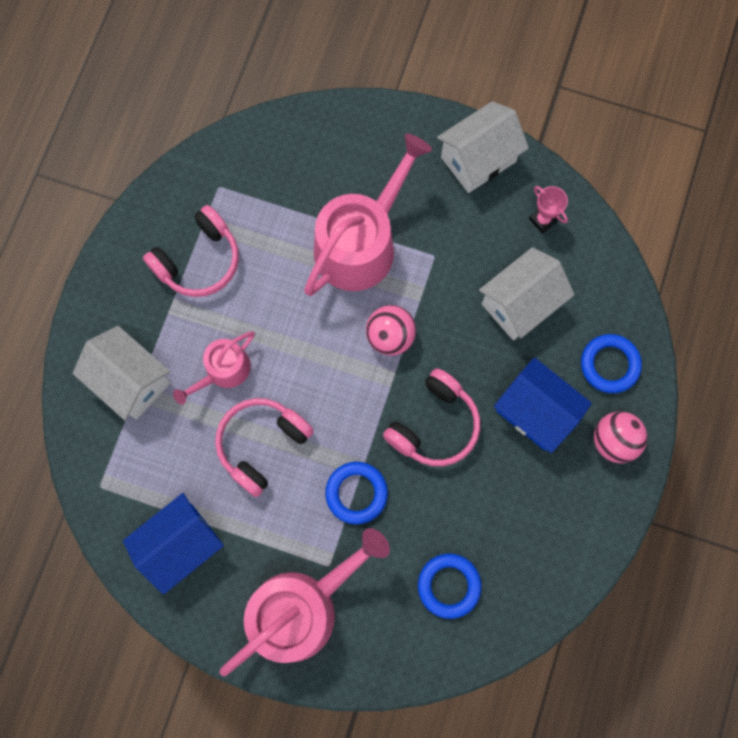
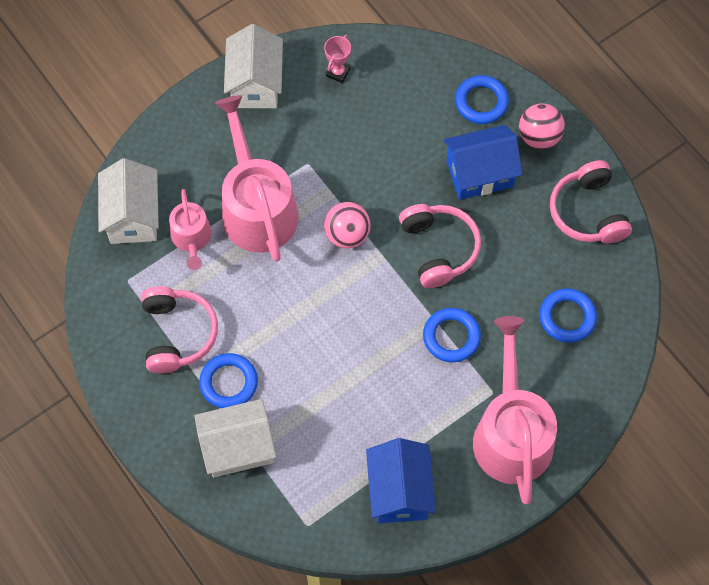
camera: 55 degrees left, 10 degrees down
(184, 333) = (229, 383): none -> blue ring
(223, 371) = (283, 372): pink watering can -> pink watering can (192, 238)
(262, 444) = (363, 381): pink headphones -> pink headphones (588, 212)
(520, 303) = (390, 130): white house -> white house (133, 216)
(543, 220) = (338, 72): pink trophy -> pink trophy turned 60 degrees counterclockwise

